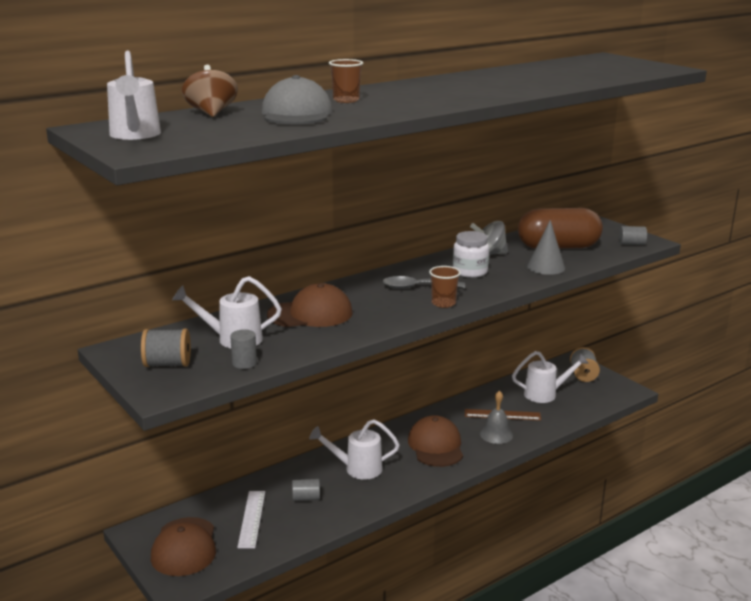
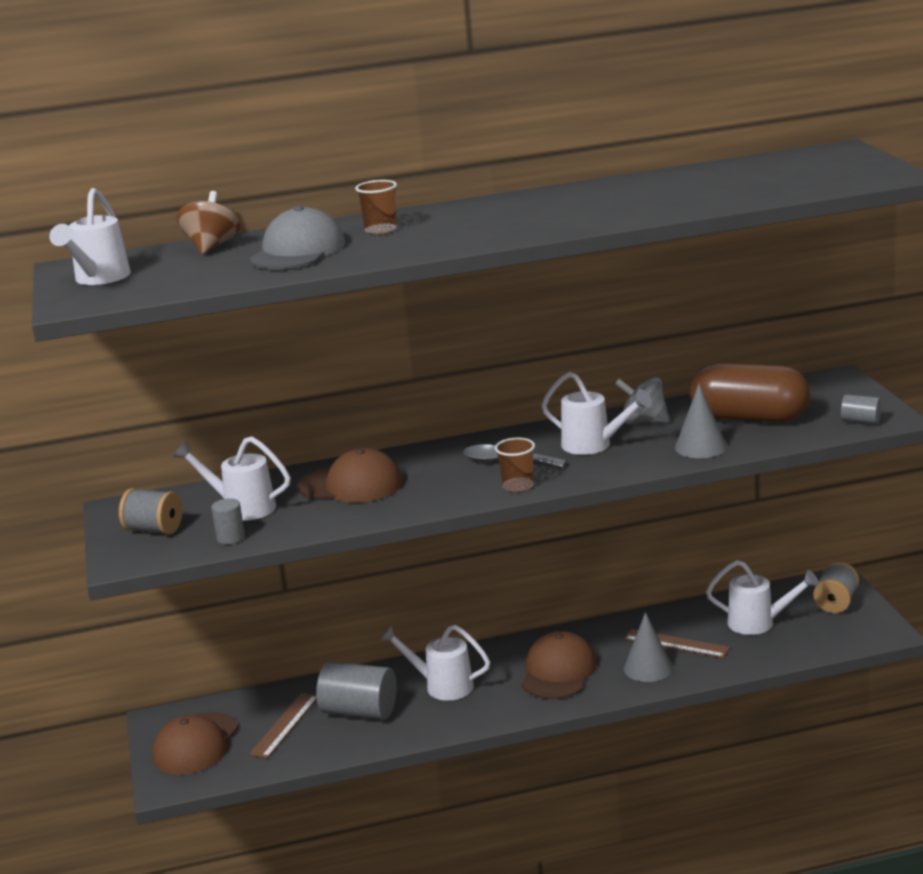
camera: 25 degrees right, 0 degrees up
(252, 518) = (284, 725): white ruler -> brown ruler
(306, 498) = (359, 711): grey cylinder -> grey cylinder, size x1.99
(470, 272) = (594, 445): white jar -> white watering can
(496, 434) = (648, 668): grey bell -> grey cone

